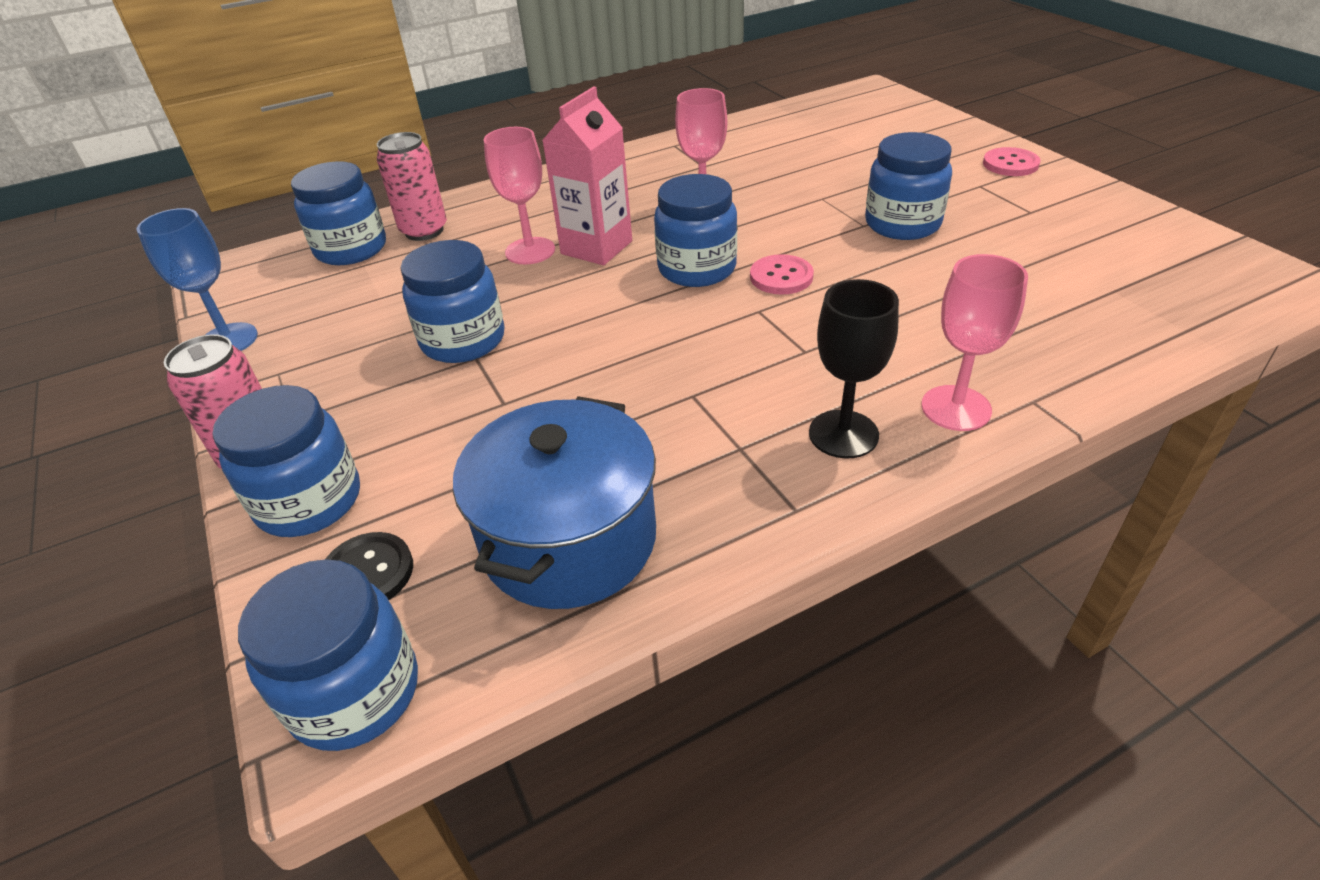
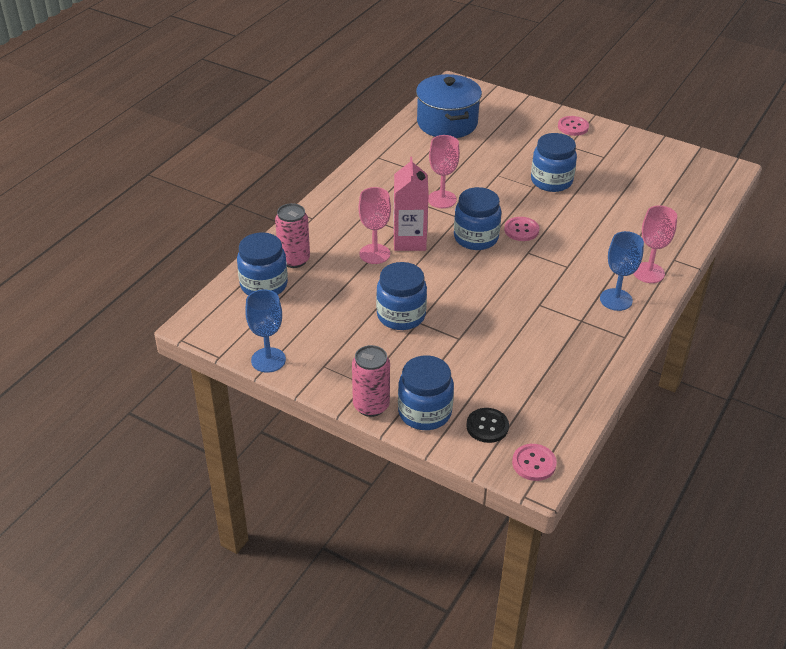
camera: 35 degrees left, 0 degrees up
(355, 693) = (534, 463): blue jar -> pink button
(569, 540) = (552, 382): blue pot -> blue pot (447, 123)
(843, 434) = (616, 299): black goblet -> blue goblet

